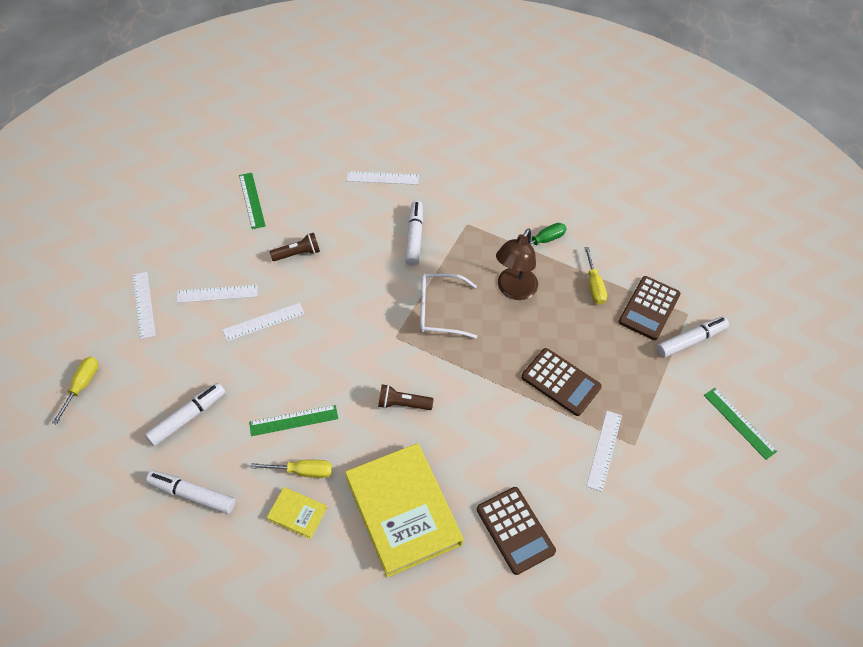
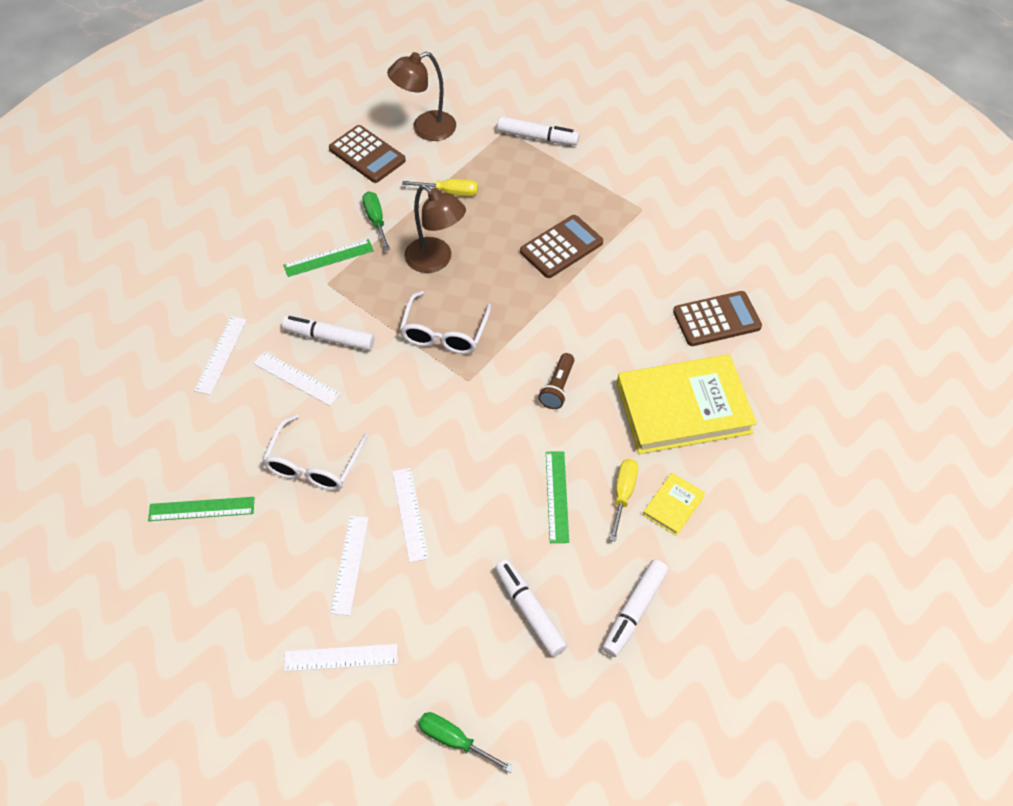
camera: 75 degrees left, 0 degrees up
(82, 386) = (455, 741): yellow screwdriver -> green screwdriver
(298, 254) = (314, 464): brown flashlight -> white glasses
(604, 450) = (644, 232): white ruler -> white ruler (296, 378)
(649, 308) = (491, 156): brown calculator -> brown calculator (367, 155)
(661, 253) = (425, 129): none -> brown lamp
(690, 341) = (537, 137): white marker -> white marker turned 120 degrees clockwise
(739, 423) = (633, 129): green ruler -> green ruler (328, 258)

